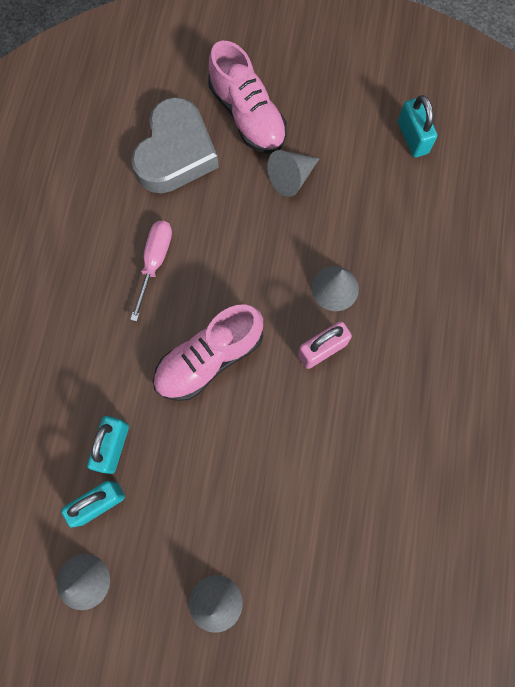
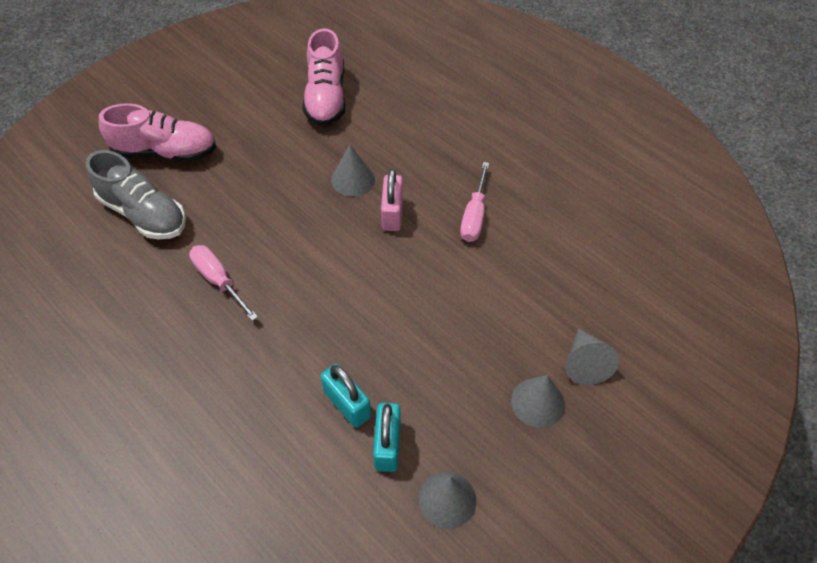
camera: 55 degrees left, 20 degrees down
(176, 153) = (144, 214): grey heart -> grey shoe
(209, 359) = (334, 290): pink shoe -> pink shoe (326, 97)
(291, 178) = (243, 155): grey cone -> grey cone (585, 363)
(373, 423) = (474, 216): none -> pink screwdriver
(412, 137) = (286, 74): turquoise padlock -> none

